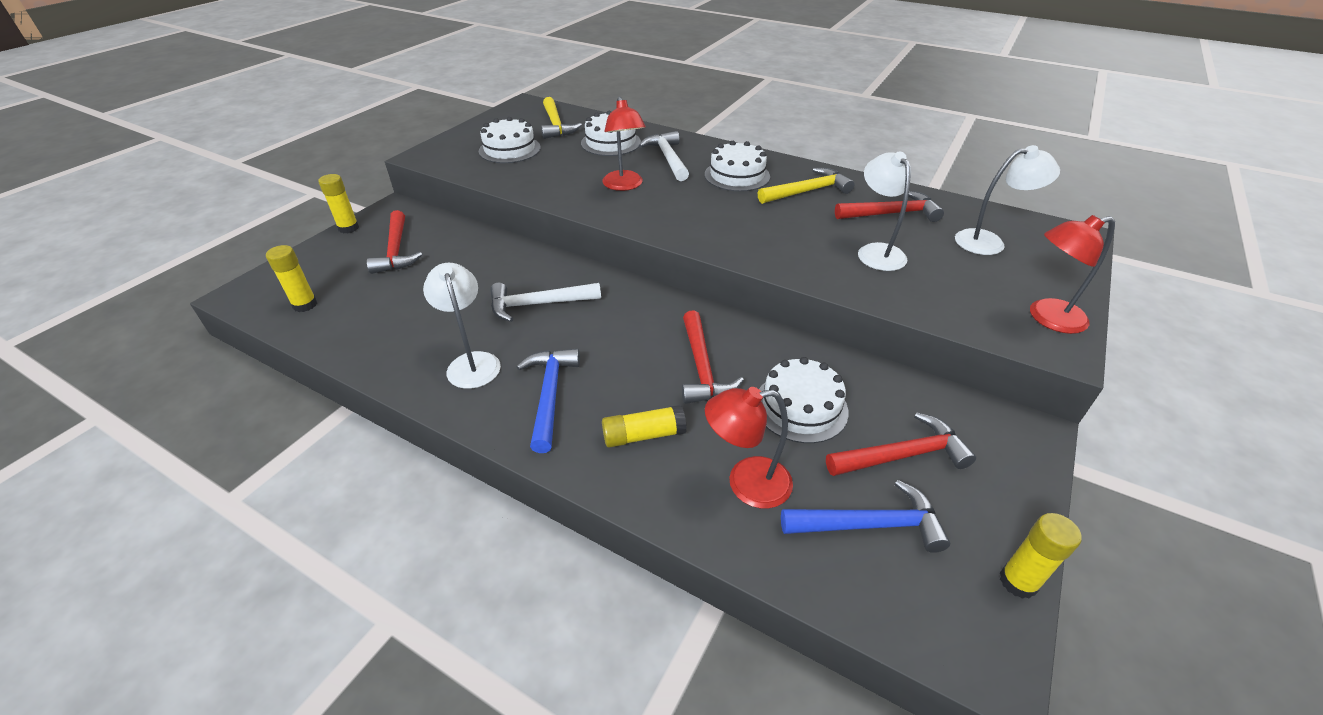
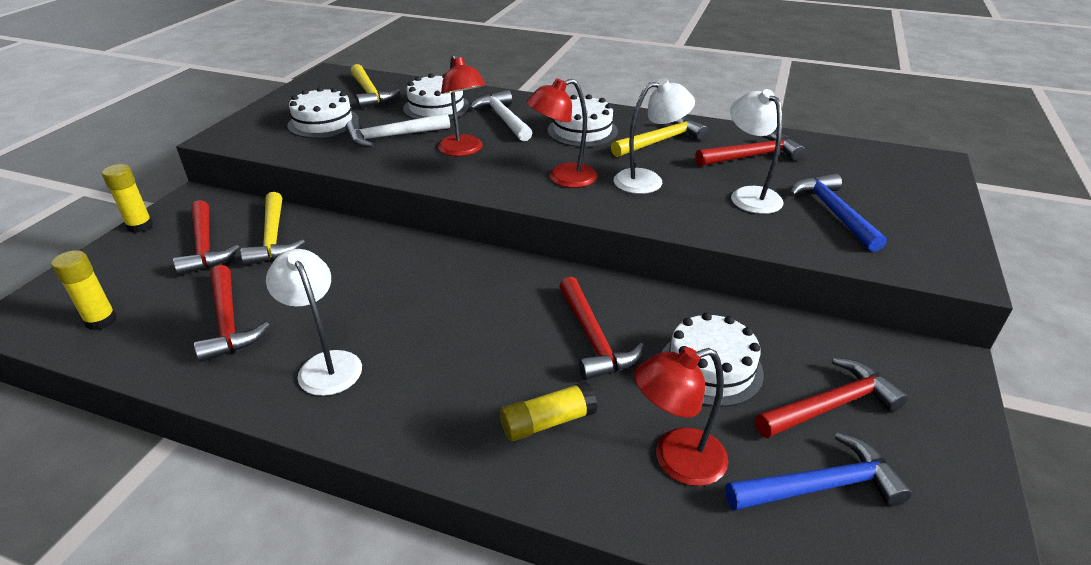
camera: 10 degrees left, 5 degrees down
(402, 318) = (228, 322): none -> red hammer
(452, 249) = (273, 238): none -> yellow hammer
(538, 304) = (389, 289): white hammer -> white hammer (392, 137)
(549, 395) = (428, 390): blue hammer -> blue hammer (833, 212)
(989, 242) = (856, 175): white lamp -> white lamp (648, 180)
(1018, 582) = (988, 524): yellow glue stick -> none
(1047, 318) = (936, 245): red lamp -> red lamp (562, 178)

